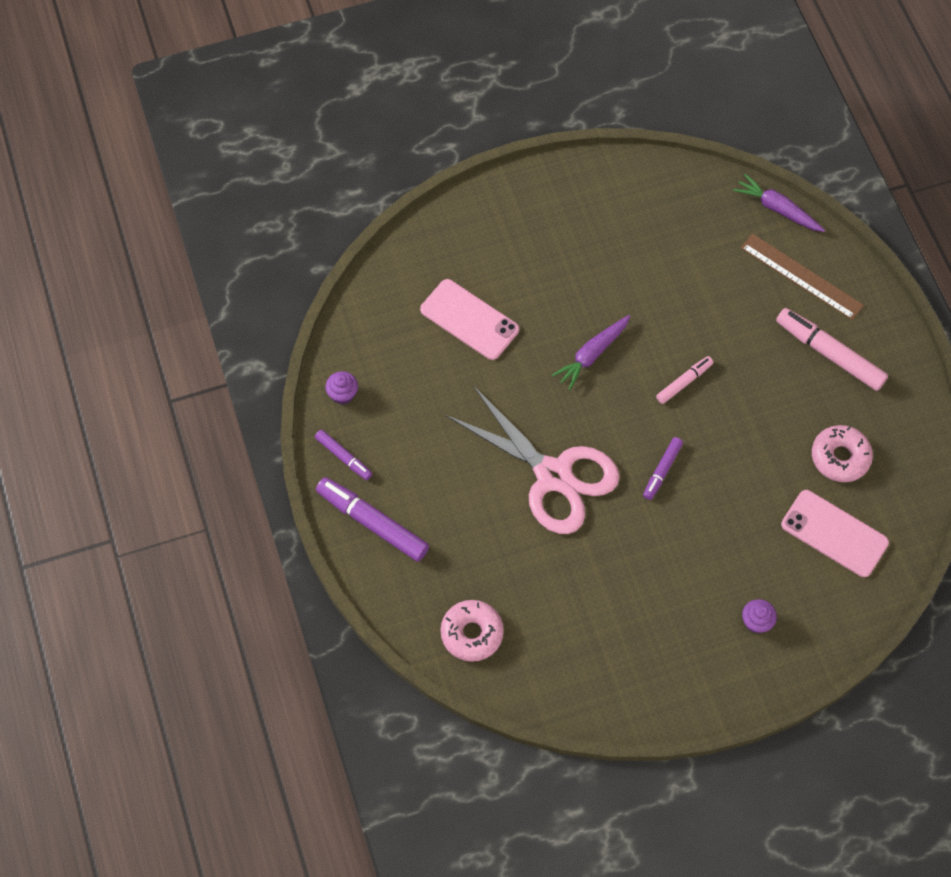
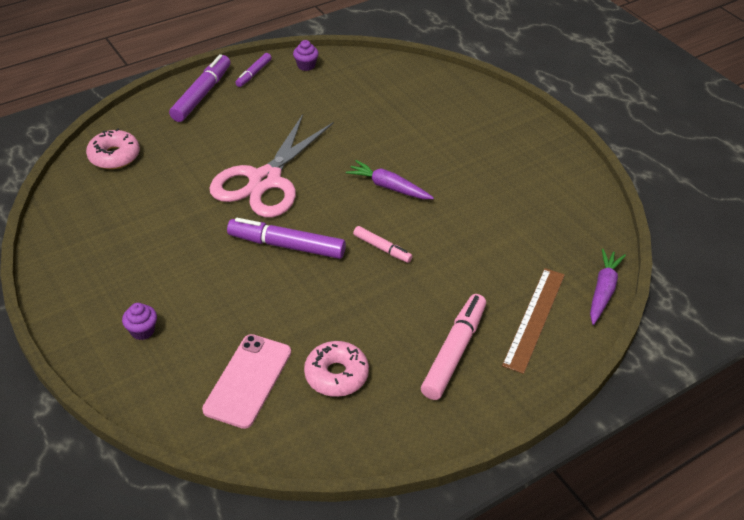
camera: 75 degrees right, 20 degrees down
(469, 320) = (394, 116): pink phone -> none
(662, 470) = (287, 246): purple marker -> purple marker, size x1.79

